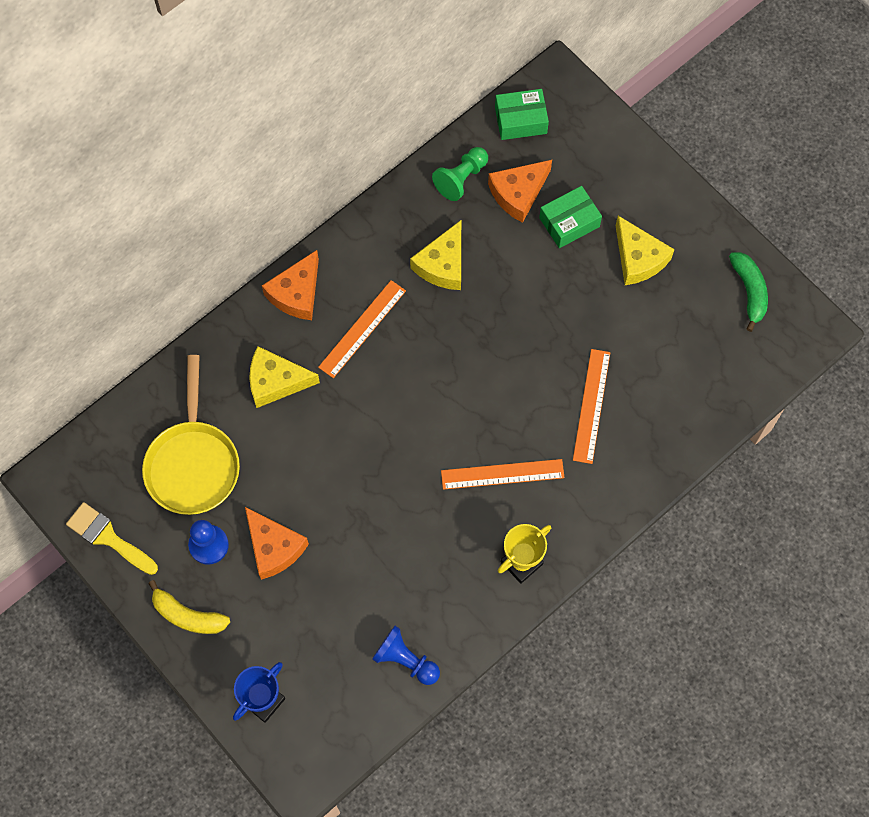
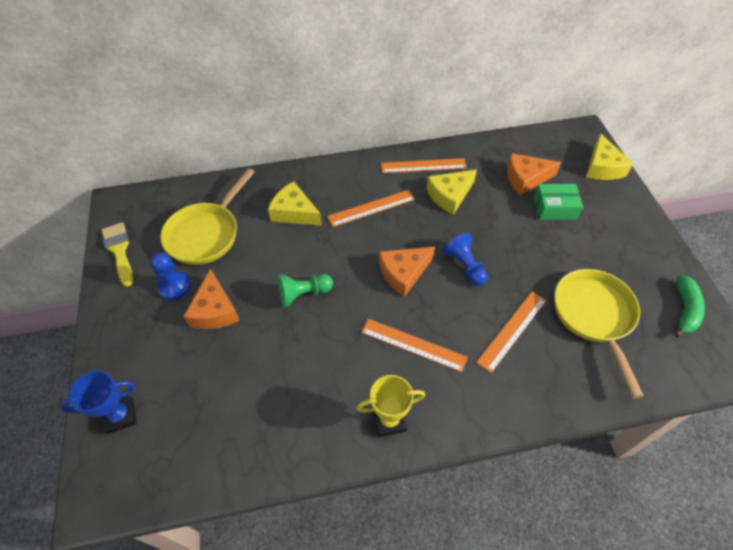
camera: 30 degrees right, 15 degrees down
(188, 616) = (123, 325): yellow banana -> none
(296, 293) = (343, 172): orange cheese -> orange cheese (403, 273)
(388, 234) = (423, 166): none -> orange ruler
(405, 660) = (246, 447): blue pawn -> blue pawn (465, 266)
(461, 178) = (490, 156): green pawn -> green pawn (303, 294)
(520, 120) = (548, 142): green box -> none
(638, 258) = (598, 250): yellow cheese -> yellow cheese (602, 167)
(664, 346) = (594, 316): none -> yellow pan

